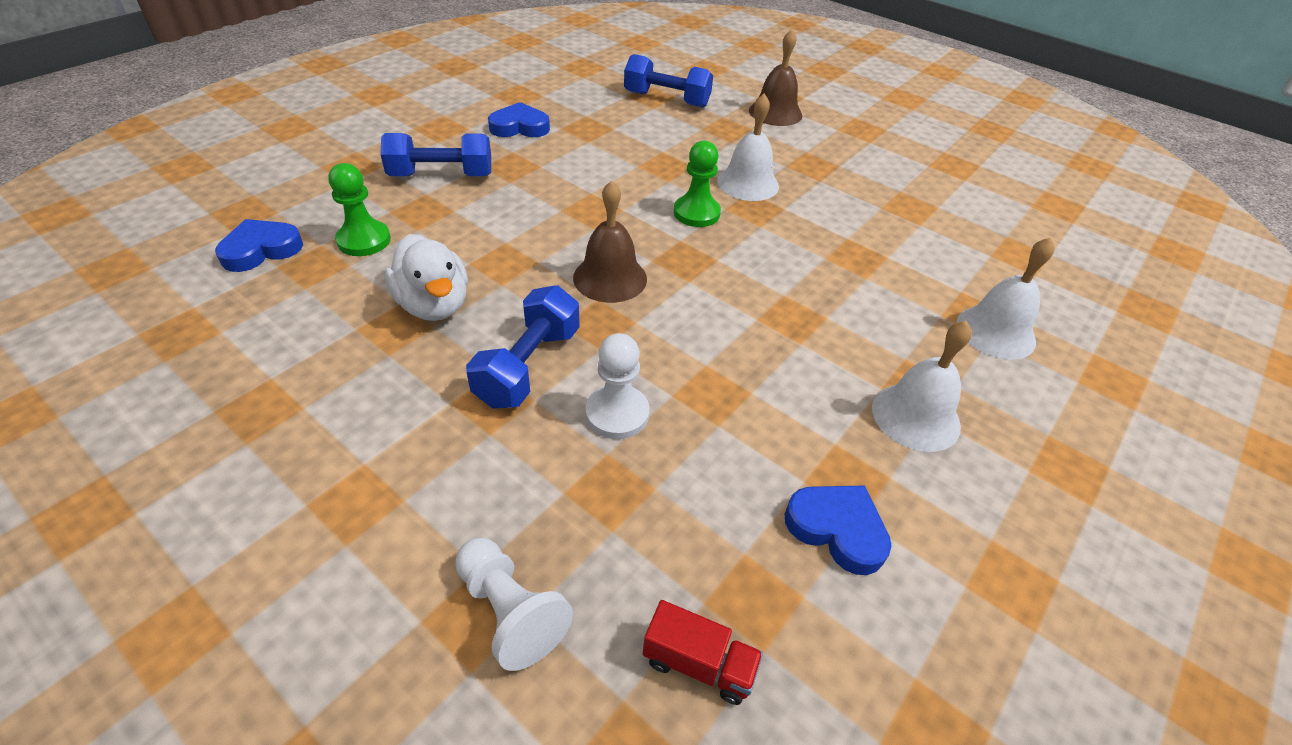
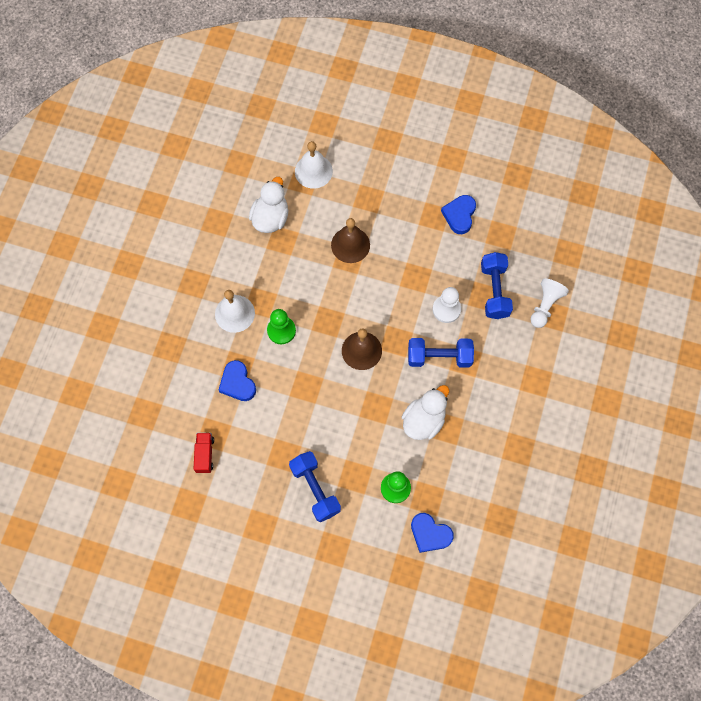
camera: 110 degrees left, 25 degrees up
(519, 127) = (233, 477): blue heart -> blue heart (237, 383)
(666, 99) = (145, 400): blue dumbbell -> blue dumbbell (494, 291)
(698, 663) = (531, 244): red truck -> red truck (205, 454)
(775, 113) = (130, 323): brown bell -> brown bell (350, 245)
(903, 257) = (270, 218): none -> white duck
(916, 416) = (387, 197): white bell -> none

